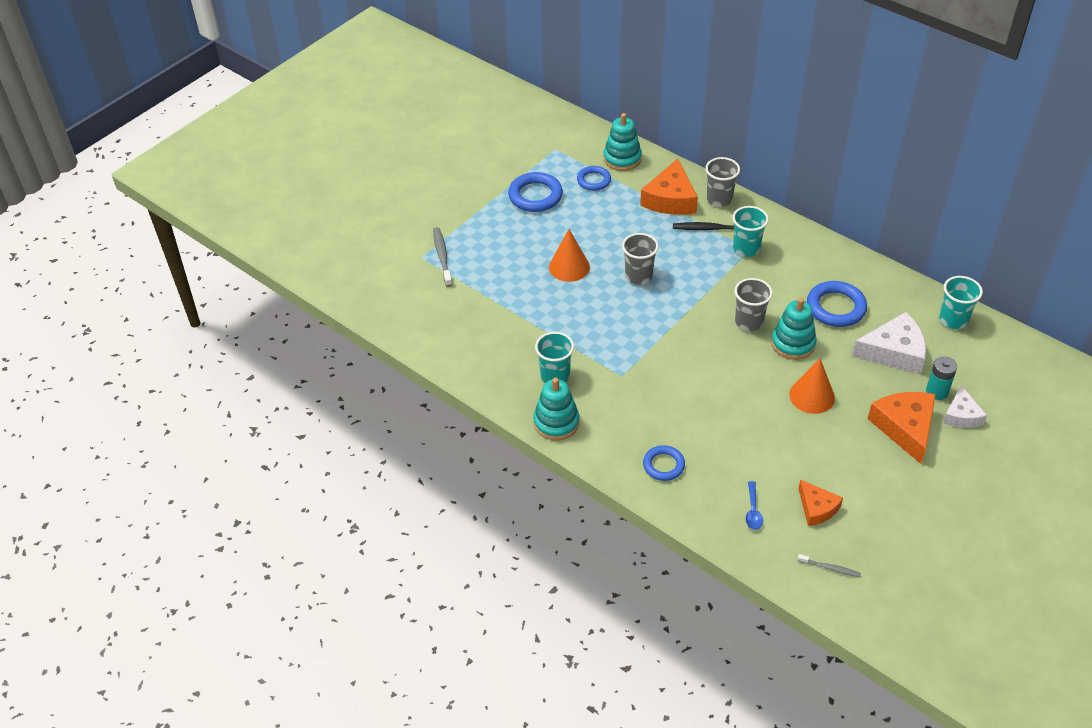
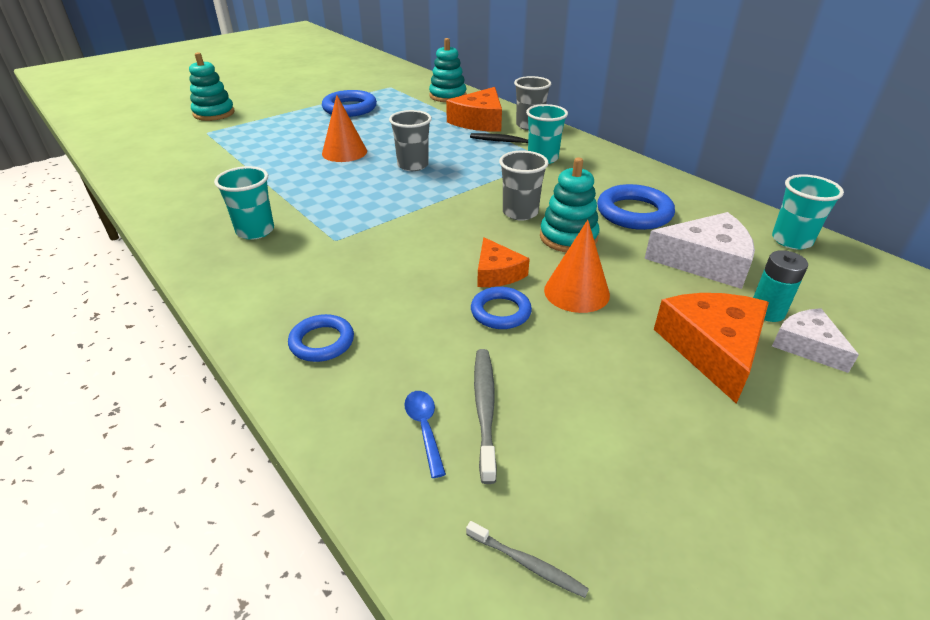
camera: 10 degrees right, 10 degrees down
(442, 256) = (226, 134): grey toothbrush -> grey toothbrush (485, 410)
(556, 422) = (217, 274): turquoise stacking toy -> turquoise stacking toy (214, 113)
(594, 180) = (412, 105): blue ring -> blue ring (500, 312)
(753, 511) = (424, 428): blue spoon -> blue spoon turned 150 degrees clockwise
(816, 508) = (536, 443): orange cheese -> orange cheese (497, 273)
(961, 415) = (807, 345): white cheese -> white cheese turned 135 degrees clockwise

